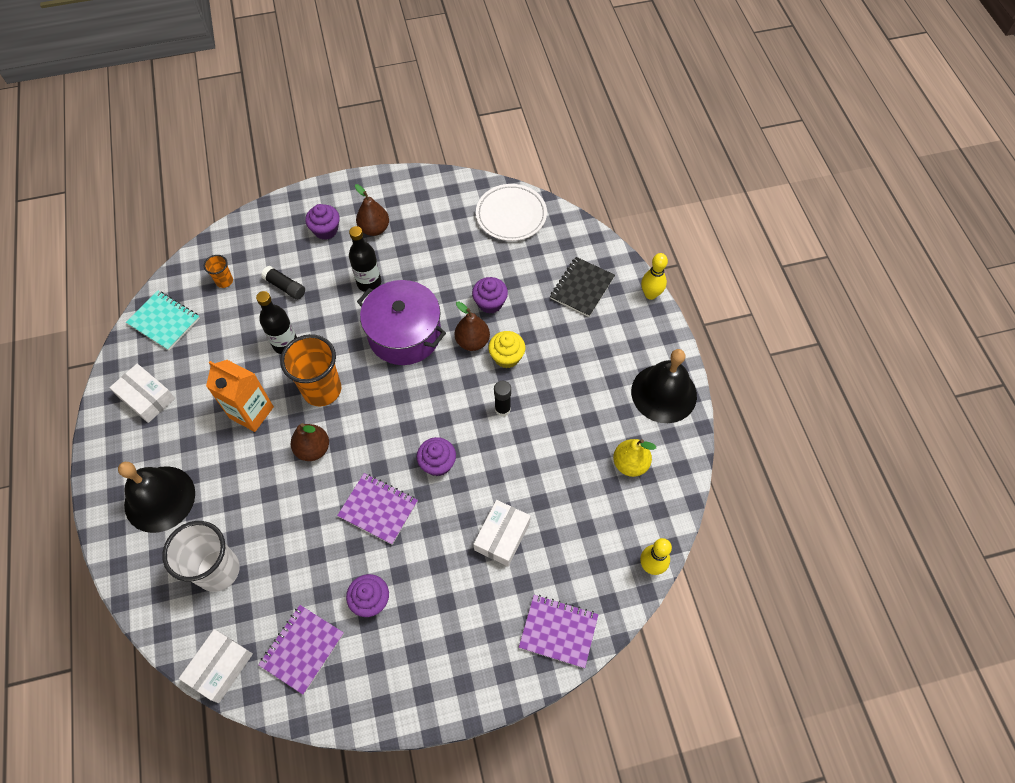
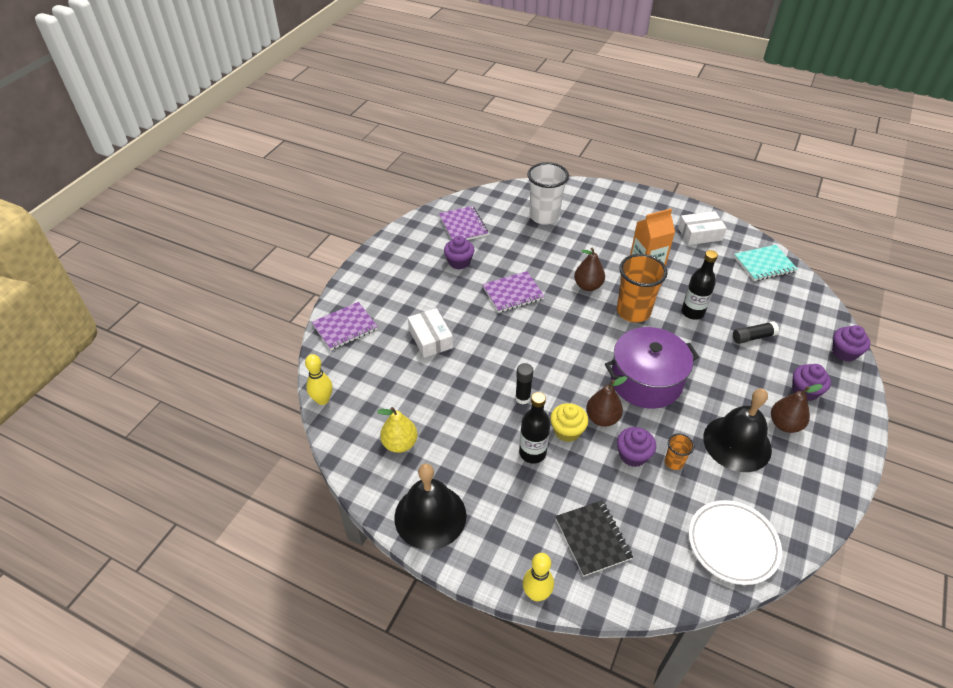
camera: 130 degrees right, 15 degrees down
(159, 498) = (615, 213): black bell -> black bell (737, 443)
(220, 667) = (487, 196): white box -> none
(224, 281) = (784, 308): orange cup -> orange cup (674, 462)
(369, 283) = (720, 388): black bottle -> black bottle (532, 453)
(437, 463) = (515, 337): purple cupcake -> purple cupcake (844, 352)

